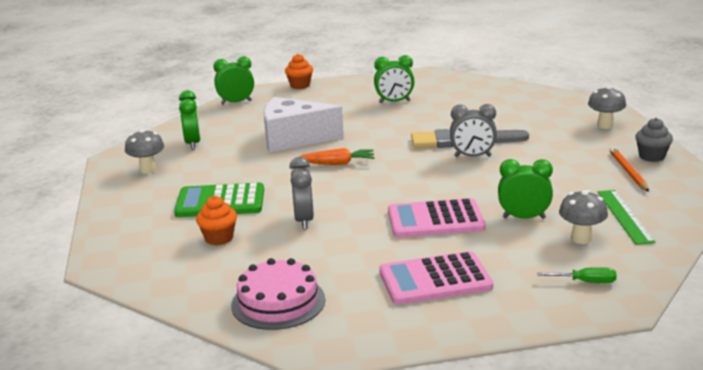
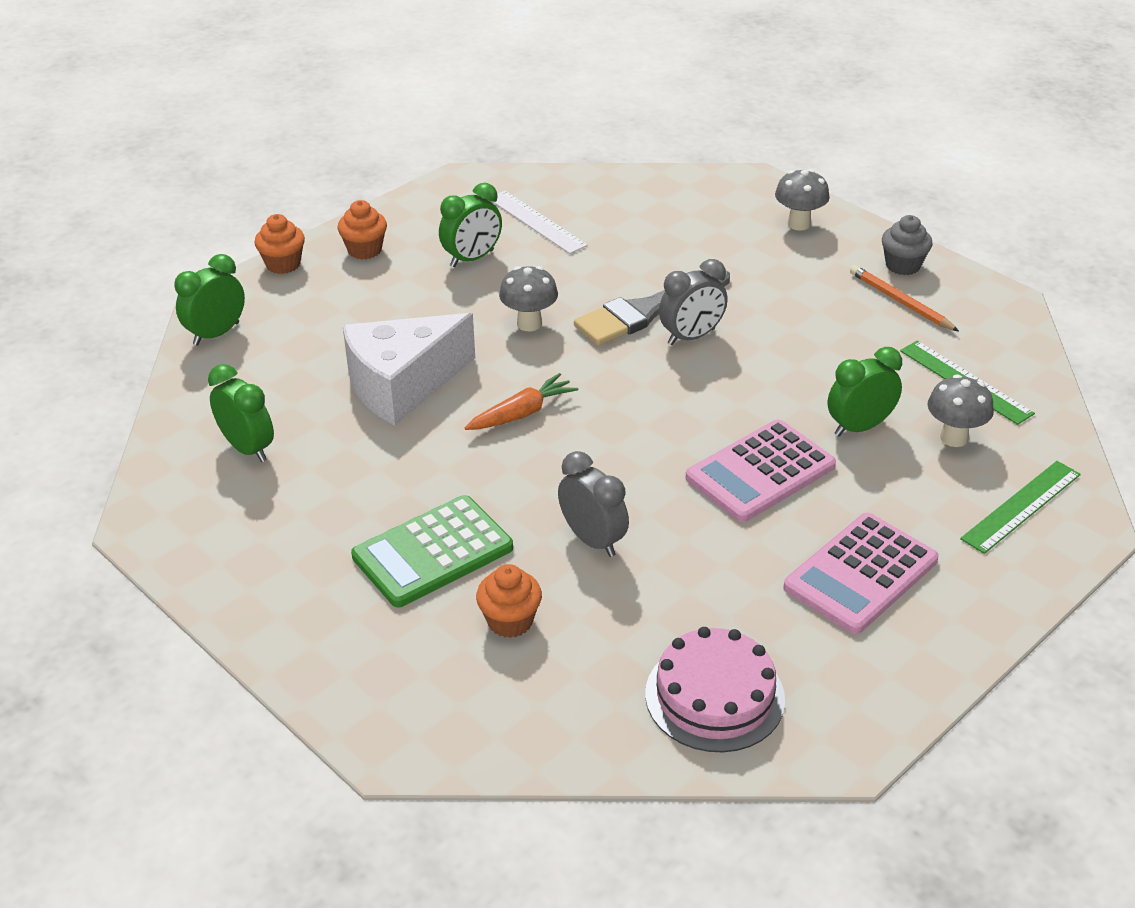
camera: 35 degrees left, 15 degrees up
(148, 170) = (237, 531): grey mushroom -> grey mushroom (529, 324)
(345, 88) = (364, 250): none -> orange cupcake
(448, 95) = (536, 222): none -> white ruler
(585, 282) = (1021, 506): green screwdriver -> green ruler

